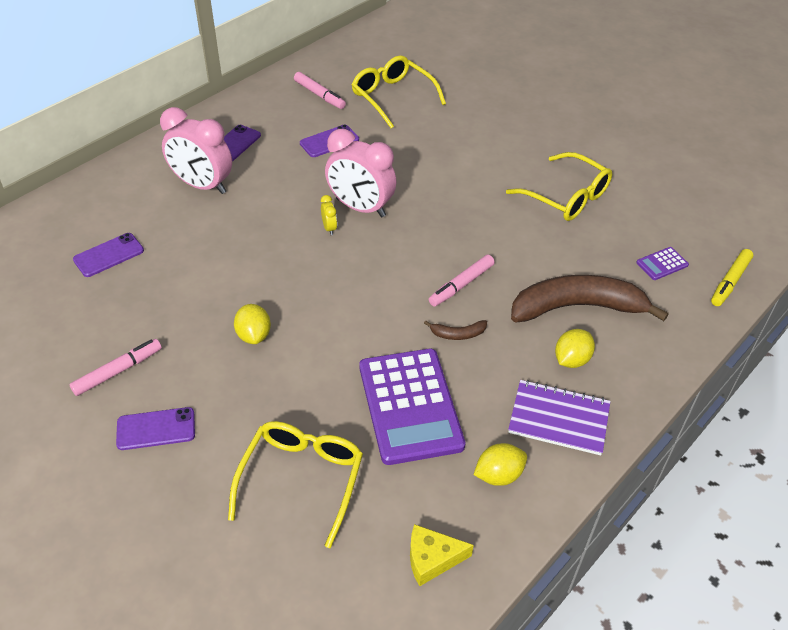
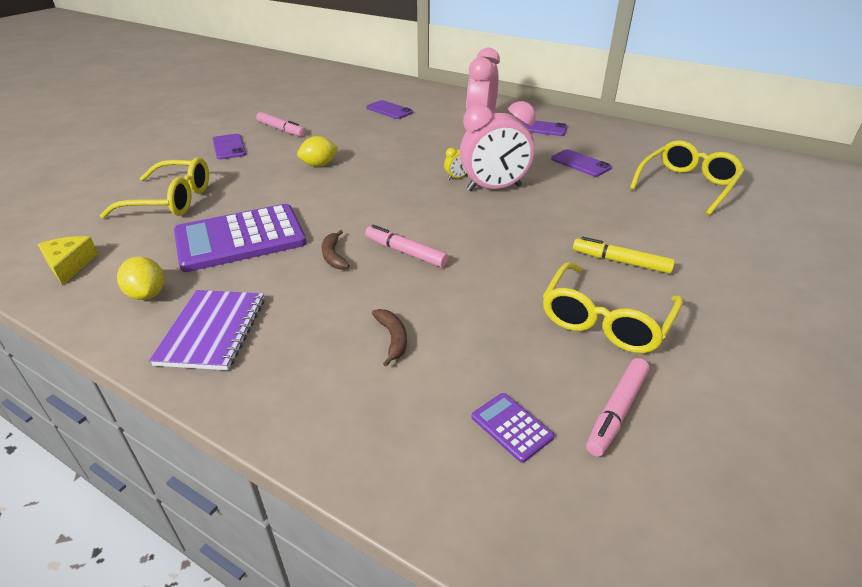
camera: 80 degrees right, 10 degrees down
(319, 95) = (647, 151): pink marker -> pink marker (616, 411)
(360, 208) = (494, 188): pink clock -> pink clock turned 120 degrees counterclockwise
(571, 360) = (302, 337): yellow lemon -> none
(577, 307) = (393, 338): brown banana -> brown banana, size x0.40
(730, 282) = (504, 527): yellow marker -> yellow marker (620, 261)

